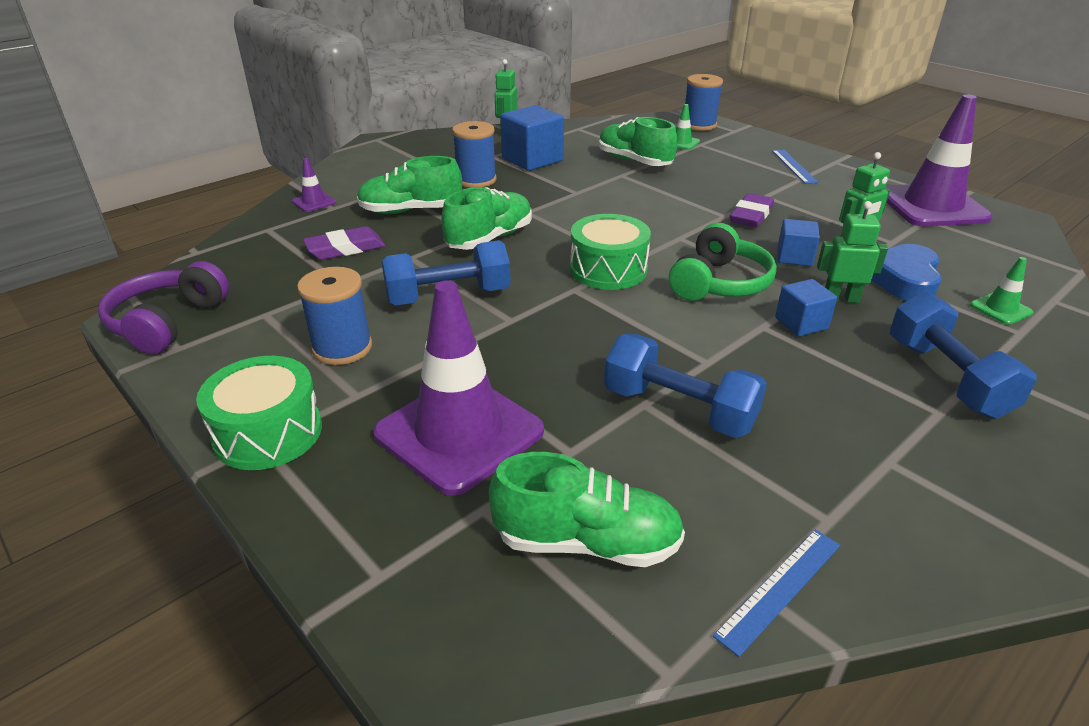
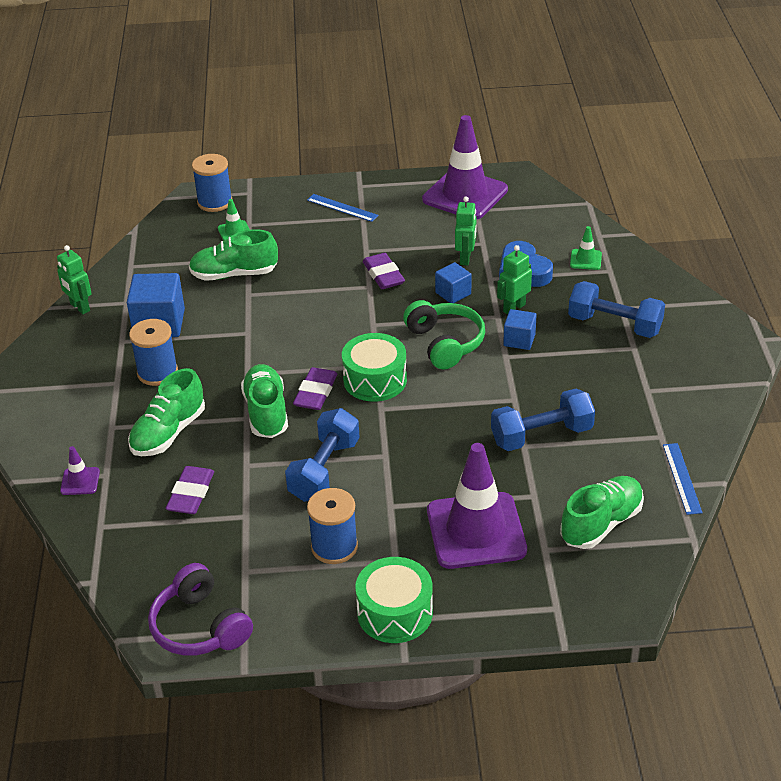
camera: 50 degrees left, 5 degrees up
(547, 249) = (316, 392): none -> purple eraser

